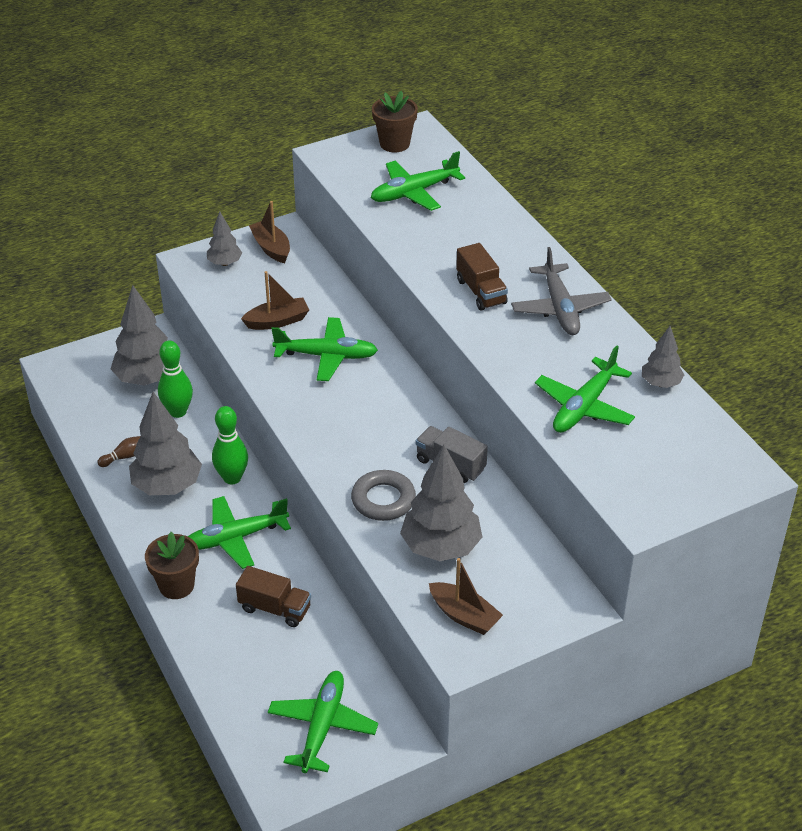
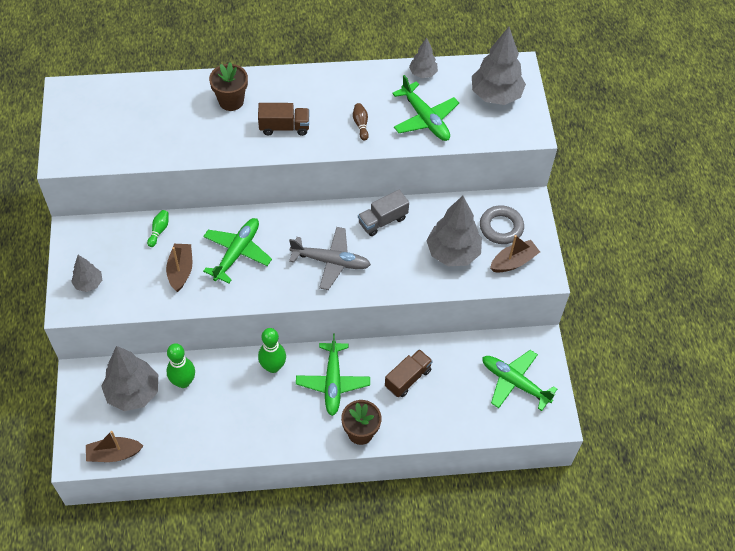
camera: 70 degrees left, 15 degrees up
(124, 457) = (213, 432): brown bowling pin -> brown bowling pin (361, 125)
(167, 486) = (260, 411): grey tree -> grey tree (495, 95)
(271, 248) = (89, 247): brown boat -> brown boat (114, 454)
(321, 288) = (159, 231): none -> green bowling pin
(383, 500) = (397, 269): grey ring -> grey ring (501, 227)
(394, 144) = (77, 112): brown flower pot -> brown flower pot (231, 101)
(414, 192) = (147, 122): green plane -> none
(560, 308) = (325, 92): grey plane -> grey plane (330, 261)

